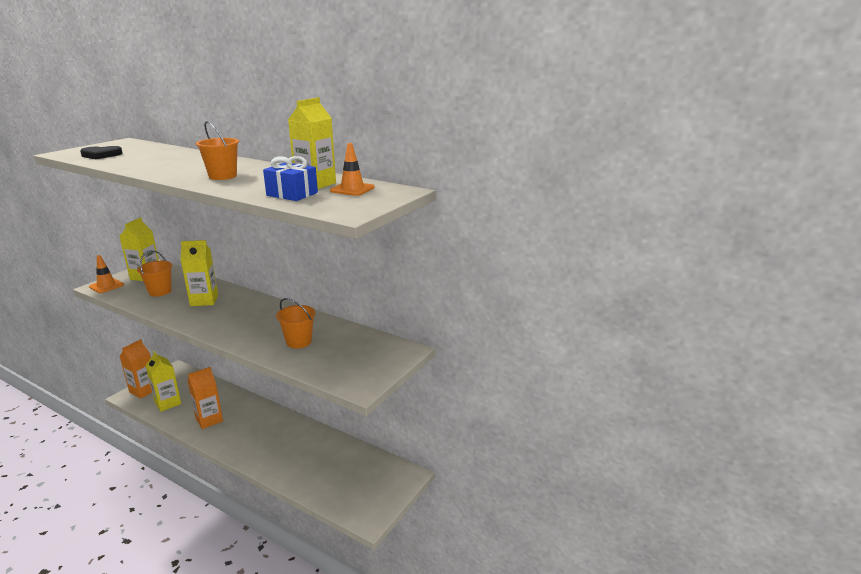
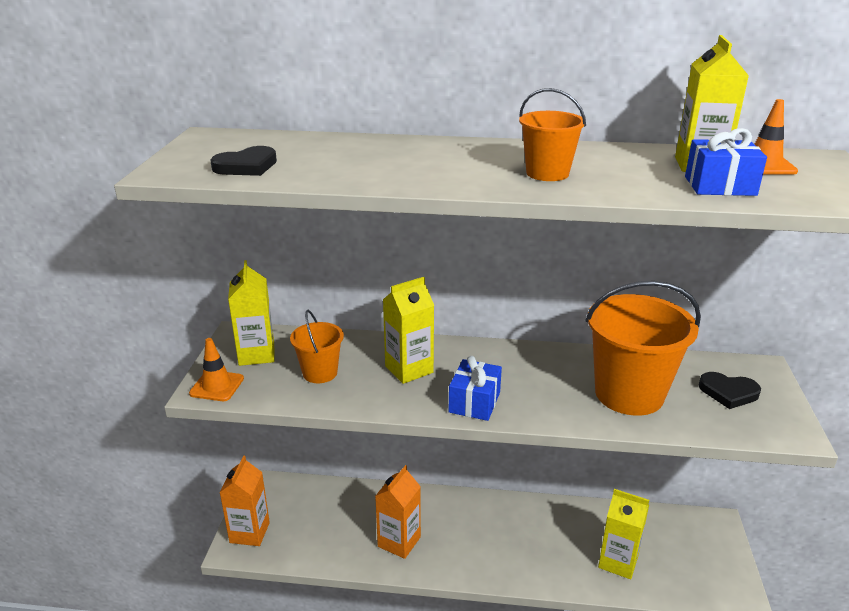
camera: 25 degrees left, 5 degrees up
(168, 403) = (309, 538): yellow carton -> yellow carton (618, 561)
(210, 323) = (474, 402): none -> blue gift
(299, 342) = (629, 394): orange bucket -> orange bucket, size x1.88
(359, 357) = (728, 392): none -> black heart

